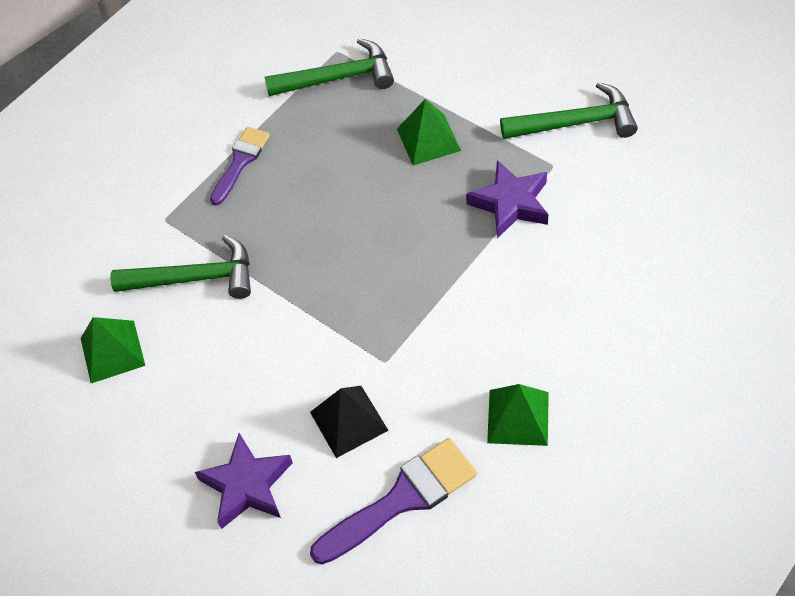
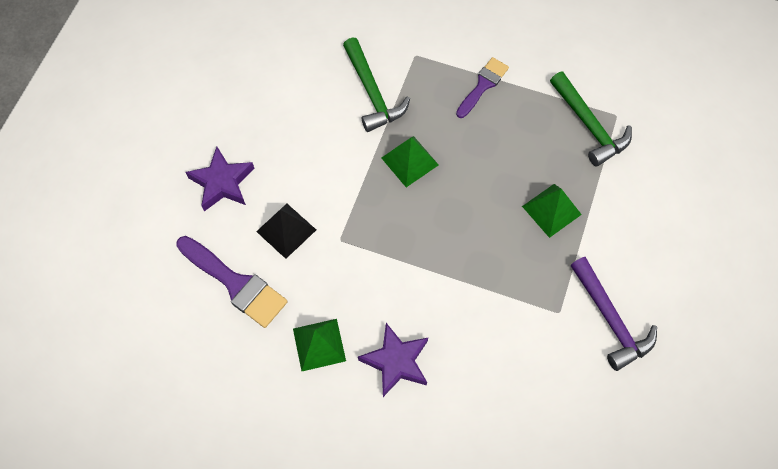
camera: 65 degrees right, 10 degrees up
(112, 351) = (299, 65): green pyramid -> green pyramid (409, 161)
(240, 162) = (483, 85): purple brush -> purple brush turned 60 degrees counterclockwise
(511, 203) = (509, 289): purple star -> purple star (396, 362)
(576, 123) = (610, 320): green hammer -> purple hammer

